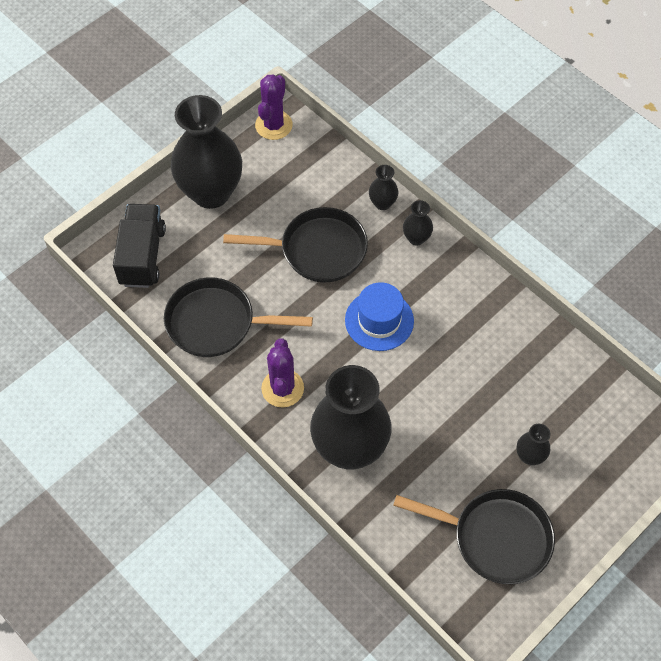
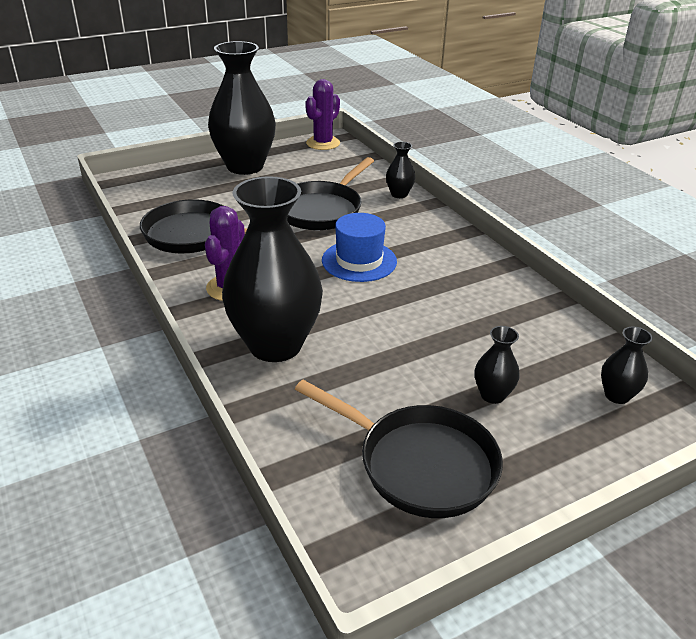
camera: 15 degrees right, 25 degrees down
(142, 256) = (158, 188): black truck -> none
(317, 250) = (321, 210): black pan -> black pan turned 105 degrees clockwise
(416, 238) = (423, 218): black vase -> black vase (617, 395)

